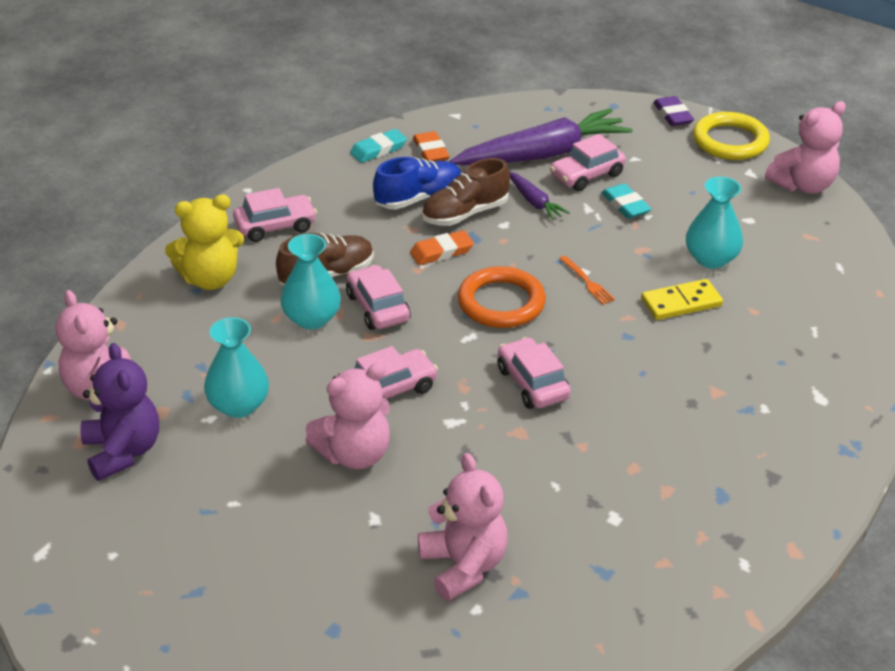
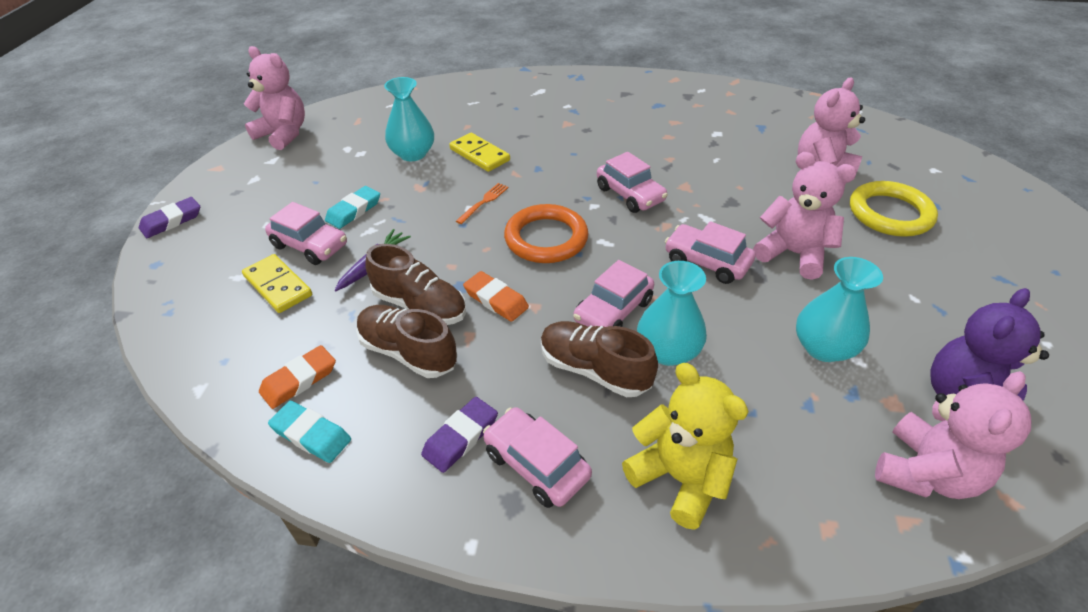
camera: 115 degrees left, 5 degrees up
(323, 203) = (461, 437): none -> purple eraser
(418, 198) = (408, 352): blue shoe -> brown shoe
(532, 383) = (630, 194): pink car -> pink car turned 75 degrees counterclockwise
(542, 154) = (278, 286): purple carrot -> yellow domino
(730, 141) = (218, 179): yellow ring -> yellow ring (890, 213)

